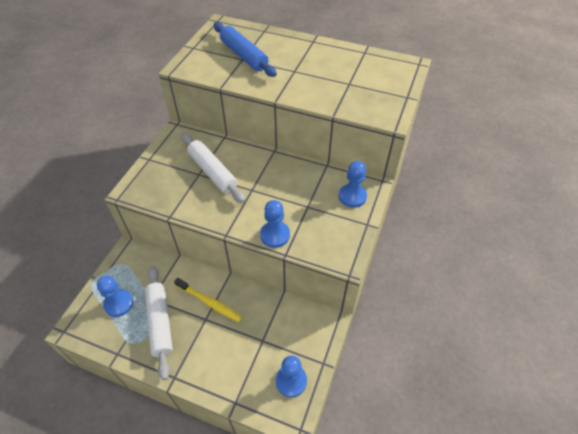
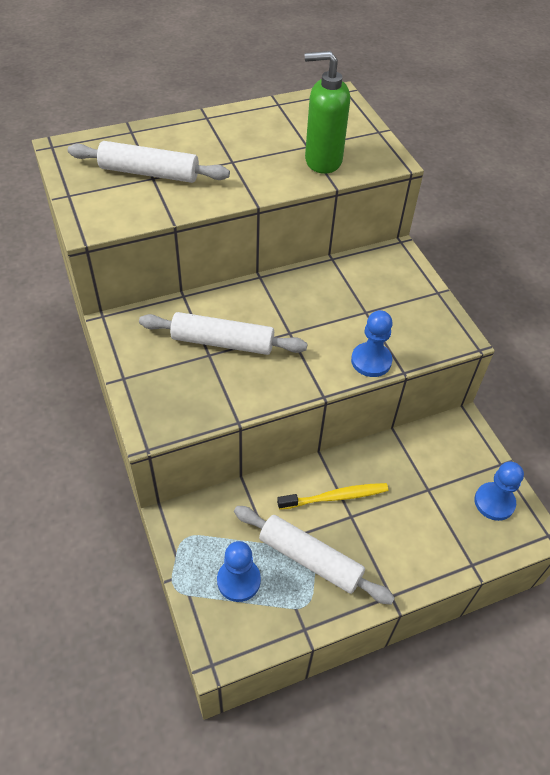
camera: 45 degrees left, 0 degrees up
(244, 56) = (149, 173): blue rolling pin -> white rolling pin
(346, 96) = (322, 161): none -> green soap dispenser
(352, 196) = (394, 274): blue pawn -> none

